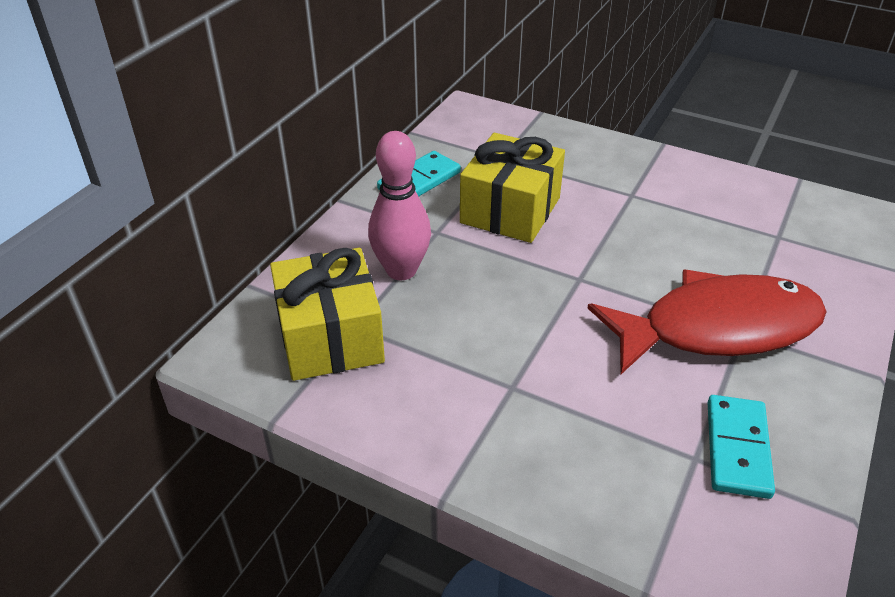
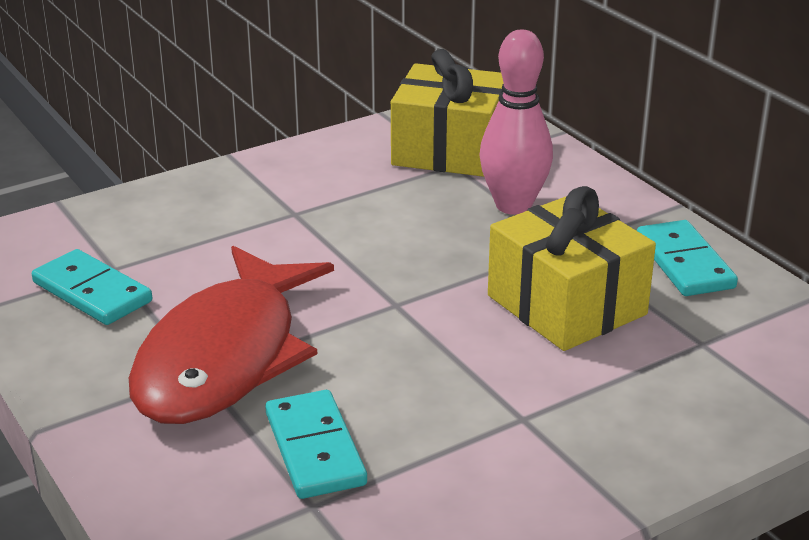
camera: 120 degrees right, 10 degrees down
(742, 252) = (315, 449): none -> turquoise domino

